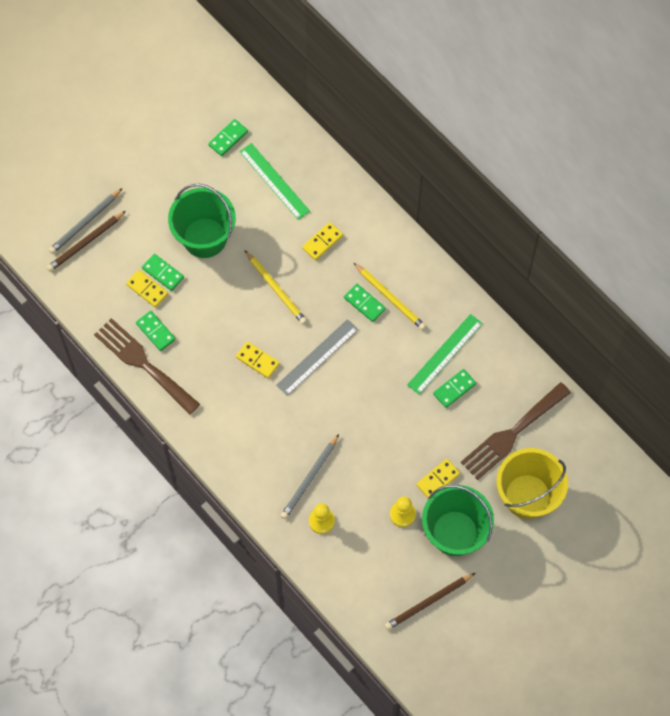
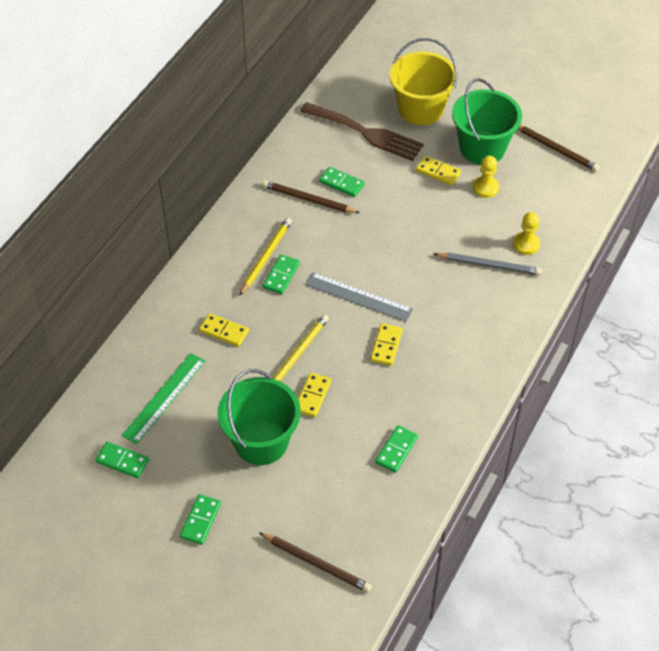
camera: 110 degrees left, 15 degrees down
(85, 223) = (290, 574): grey pencil -> none
(143, 363) = (439, 449): brown fork -> none
(147, 289) = (349, 476): yellow domino -> yellow domino (312, 396)
(163, 273) = (322, 468): green domino -> green domino (200, 520)
(444, 354) = (308, 199): green ruler -> brown pencil

